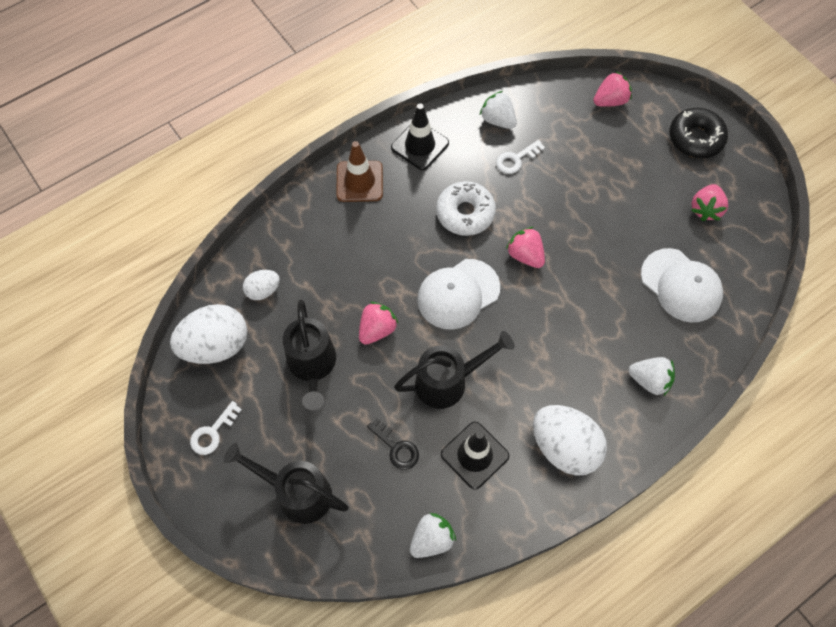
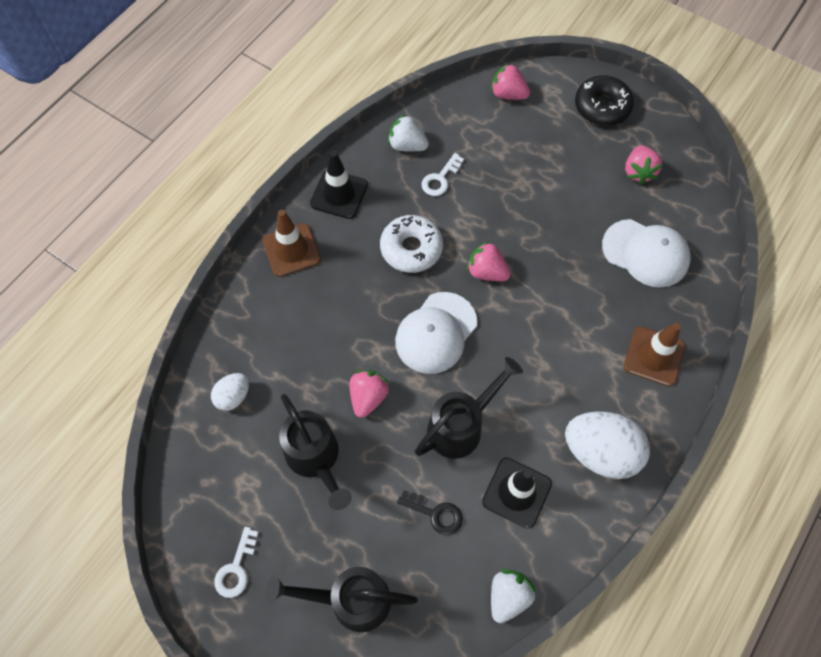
camera: 20 degrees left, 0 degrees up
(216, 345) = (204, 473): white egg -> none
(610, 101) = (508, 94): pink strawberry -> pink strawberry turned 105 degrees counterclockwise
(649, 380) = (654, 356): white strawberry -> brown traffic cone

